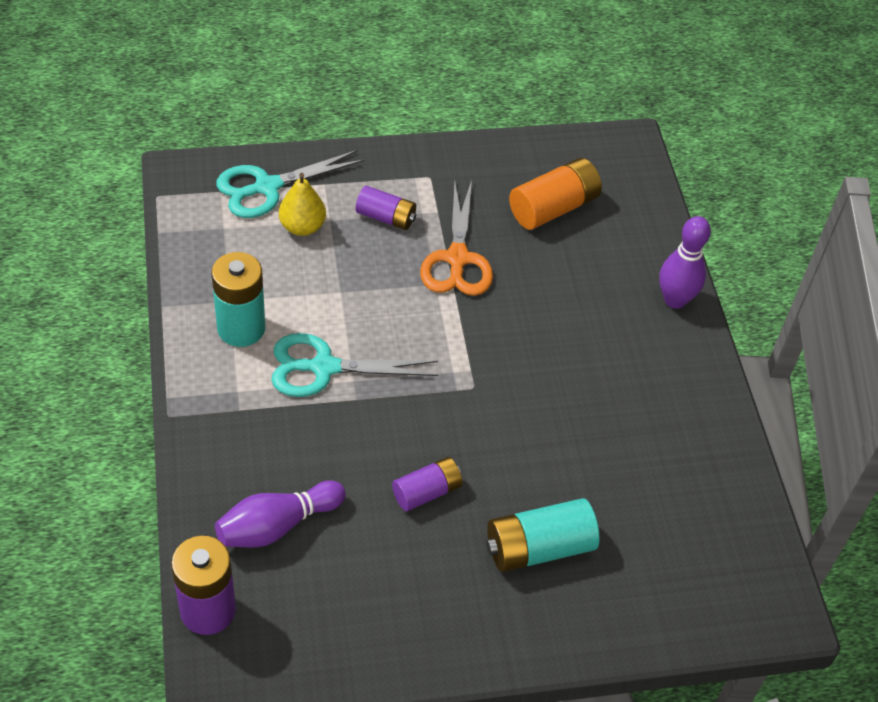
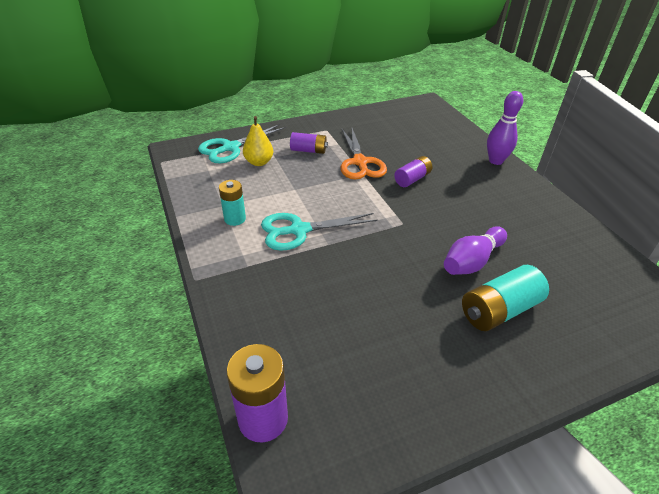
camera: 10 degrees left, 10 degrees down
(241, 328) = (235, 219): turquoise battery -> turquoise battery, size x0.64
(277, 525) = (300, 337): purple bowling pin -> purple bowling pin (472, 261)
(426, 492) = (402, 290): purple battery -> purple battery (412, 179)
(553, 208) = (403, 132): orange battery -> none

